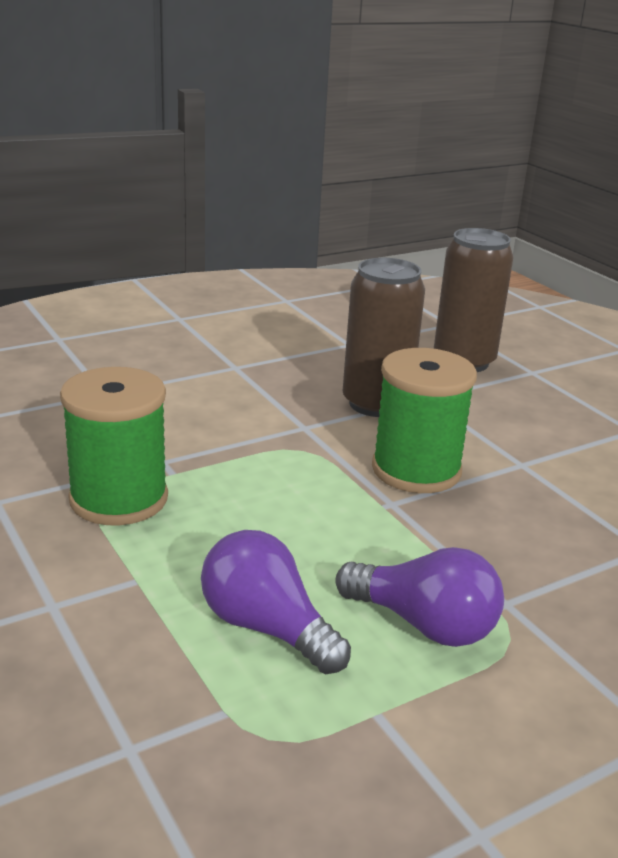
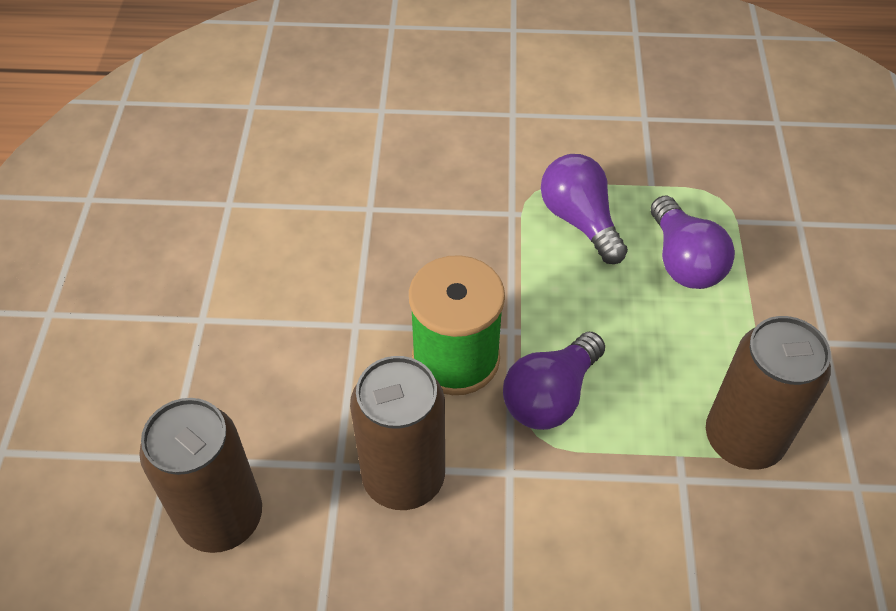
camera: 145 degrees left, 25 degrees up
(119, 499) = (743, 439): green spool -> brown can
(313, 473) = (550, 396): none -> purple light bulb

